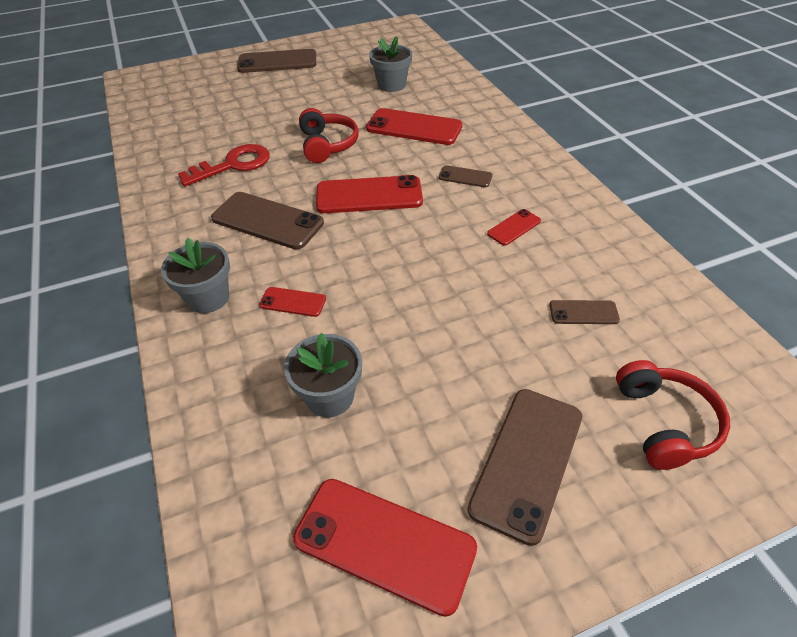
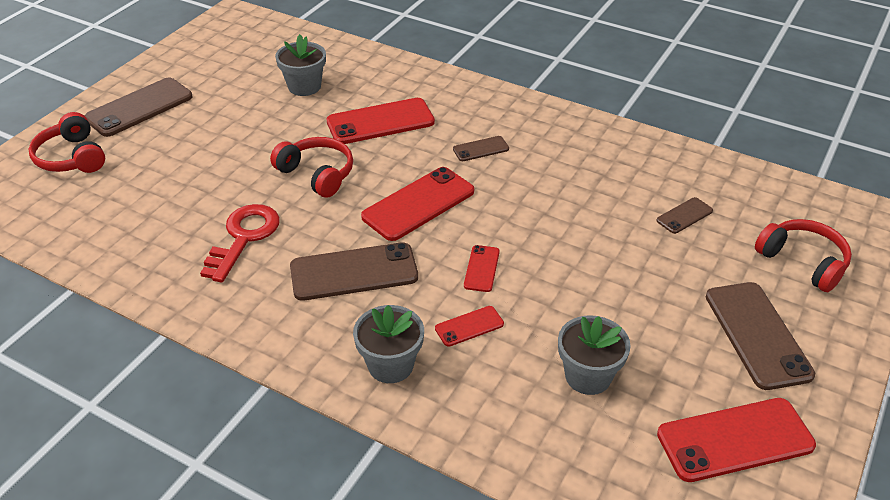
camera: 40 degrees left, 5 degrees down
(206, 77) = (71, 157): none -> red headphones
(514, 227) = (568, 175): red phone -> red phone (481, 268)

